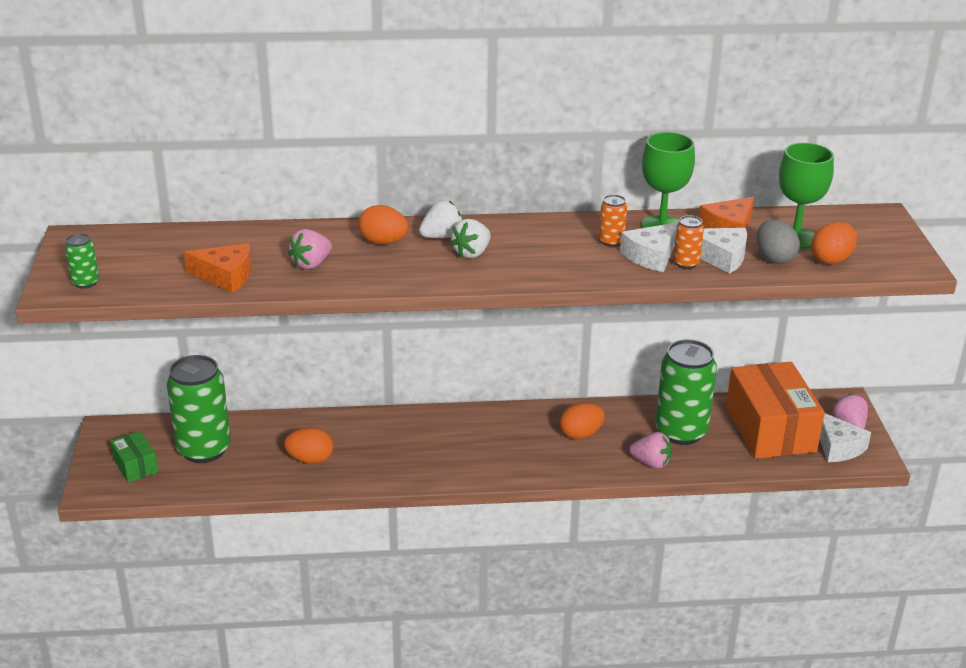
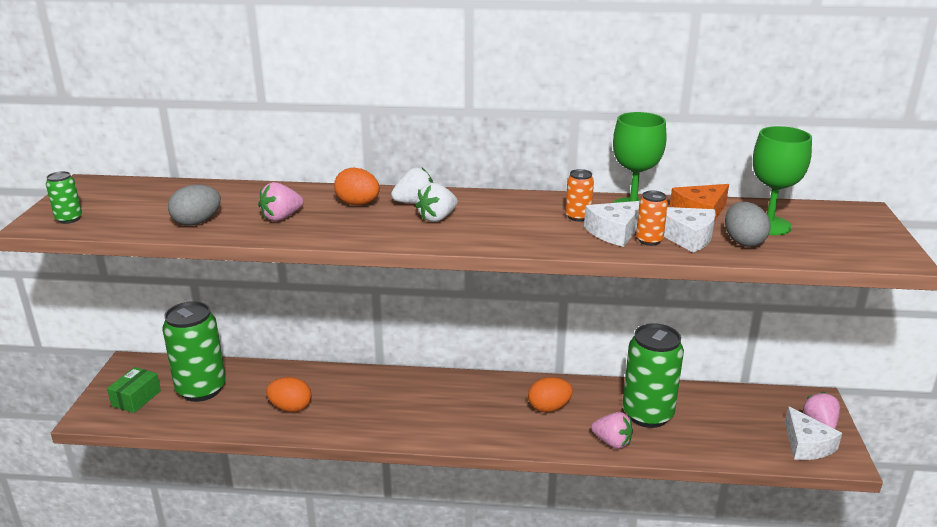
camera: 10 degrees right, 5 degrees down
(136, 466) = (136, 398): green box -> green box turned 45 degrees clockwise
(226, 276) = (197, 222): orange cheese -> grey egg
(770, 429) = (738, 420): orange box -> none
(831, 260) = (805, 247): orange egg -> none

